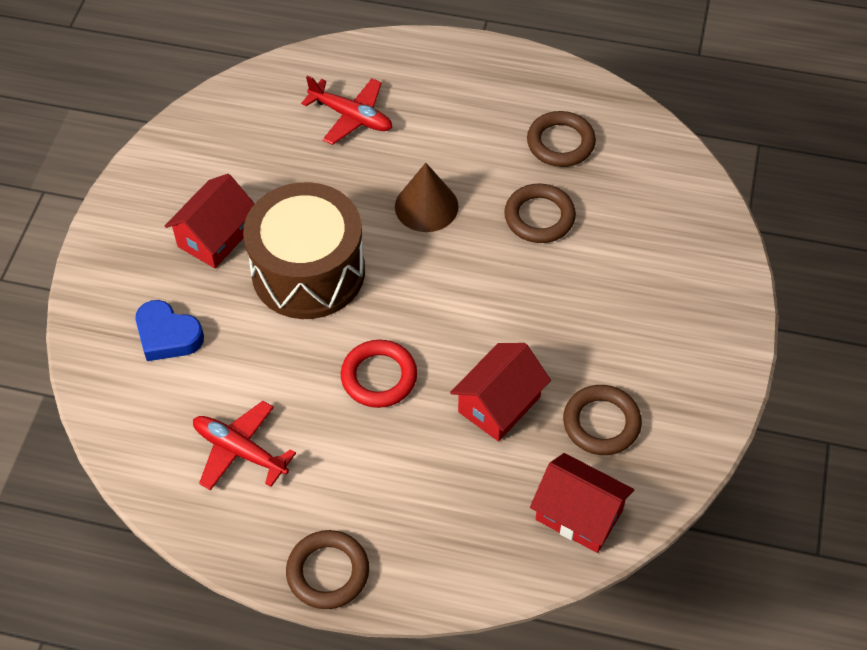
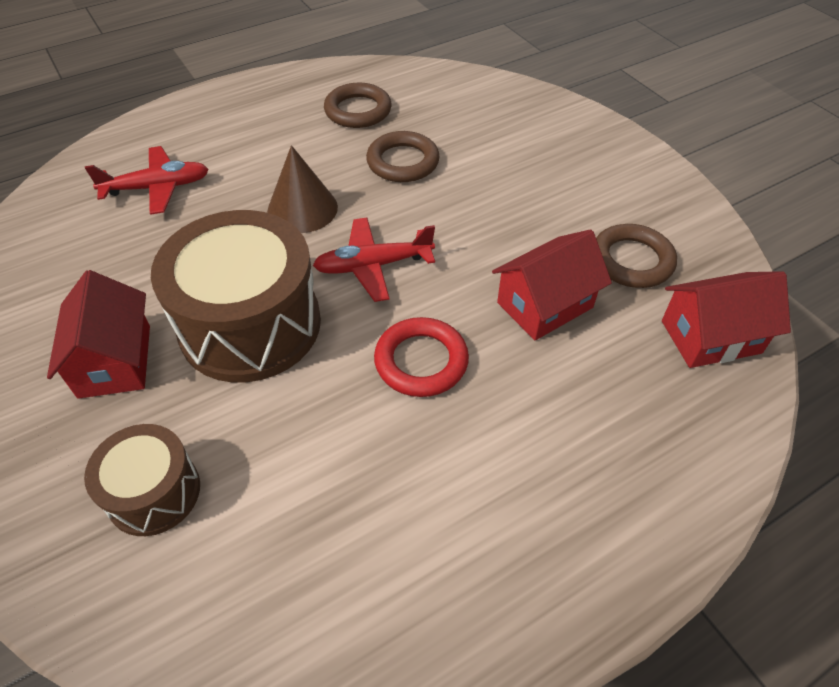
camera: 45 degrees left, 5 degrees down
(167, 335) = (154, 492): blue heart -> brown drum
(239, 451) = (366, 542): red plane -> red plane (373, 266)
(328, 572) = (598, 582): brown ring -> none
(499, 404) = (545, 305): red house -> red house turned 60 degrees clockwise

